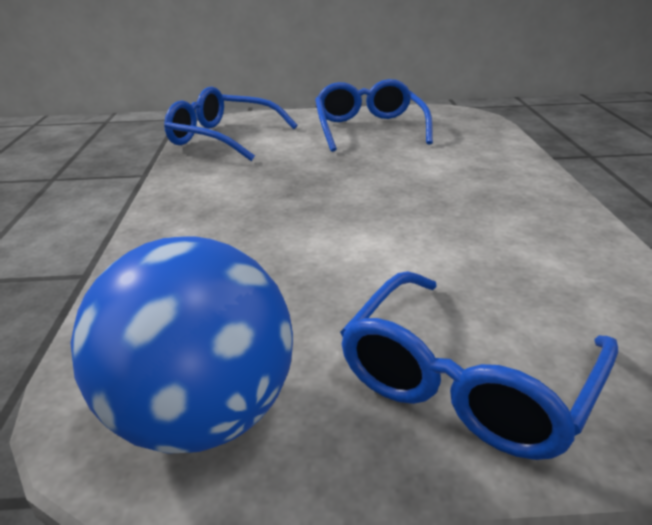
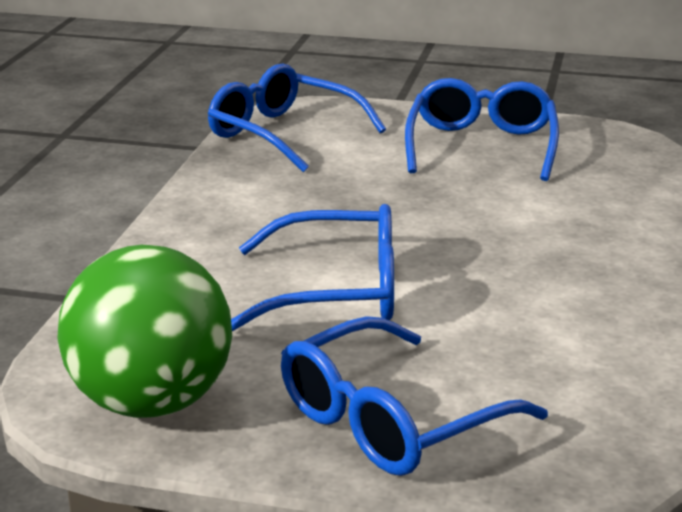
camera: 15 degrees right, 5 degrees down
(202, 415) = (151, 403): blue ball -> green ball
(331, 251) = (338, 291): none -> blue glasses

